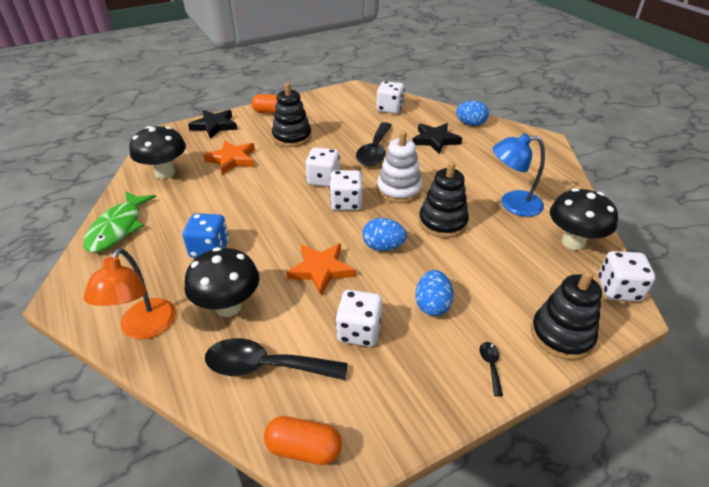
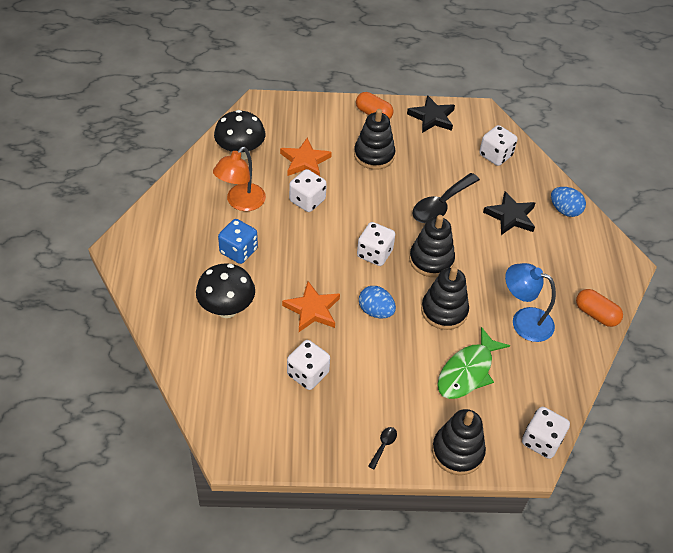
camera: 25 degrees right, 10 degrees up
(118, 228) = (180, 199): green fish -> green fish (467, 371)
(144, 328) = (162, 299): orange lamp -> orange lamp (241, 203)
(214, 126) = (310, 111): black star -> black star (432, 117)
(265, 366) = (227, 368): black spoon -> none
(304, 449) = (221, 435): orange capsule -> orange capsule (596, 314)
(323, 179) = (371, 219): white dice -> white dice (307, 201)
(399, 190) = (431, 260): white stacking toy -> black stacking toy
(432, 305) = (377, 380): blue egg -> none
(573, 242) = (544, 382): black mushroom -> none

